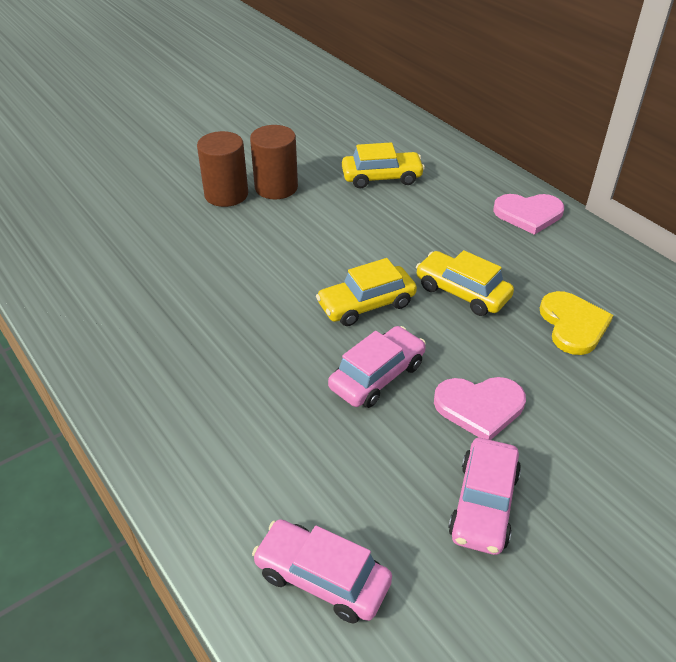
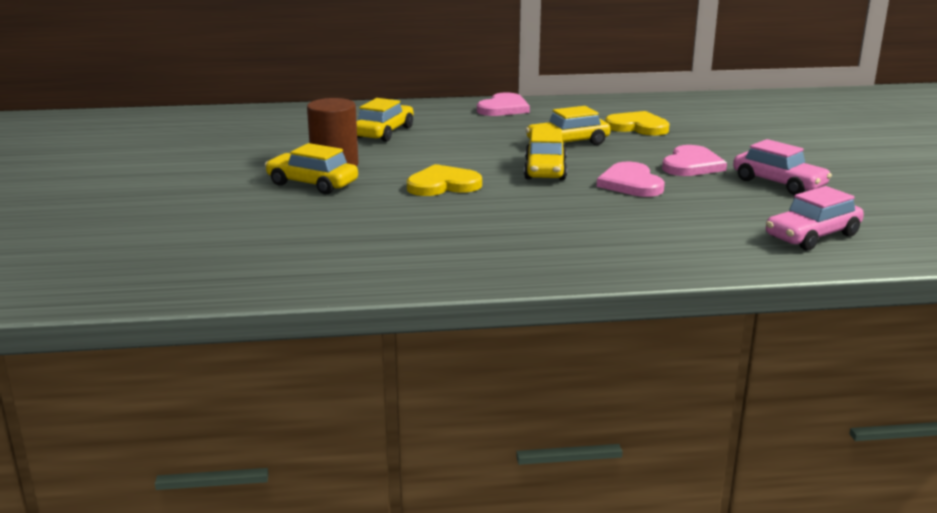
camera: 60 degrees left, 20 degrees down
(226, 194) = (312, 184): brown cylinder -> yellow car
(276, 259) = (443, 185): none -> yellow heart
(377, 376) = (630, 183): pink car -> pink heart

